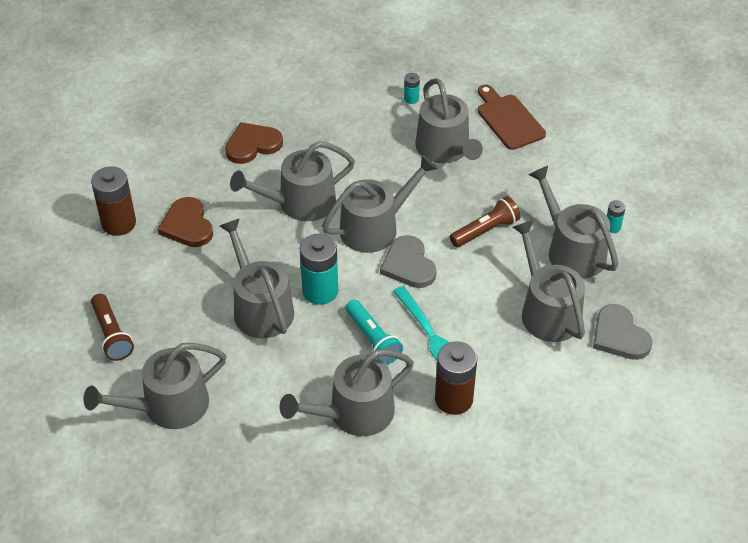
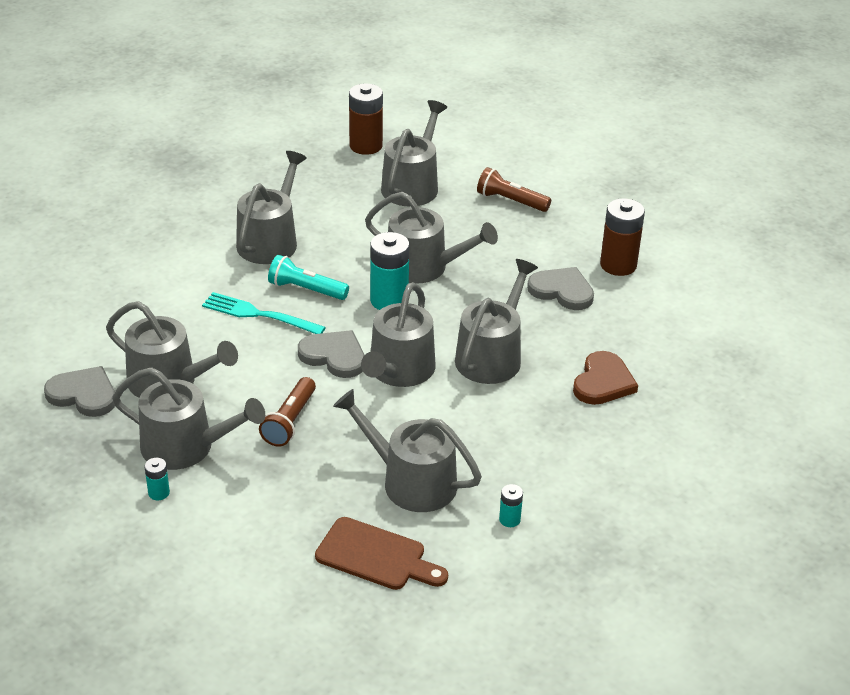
camera: 140 degrees right, 10 degrees down
(187, 225) = (562, 291): brown heart -> grey heart
(453, 399) = (198, 283): brown battery -> brown battery (366, 146)

